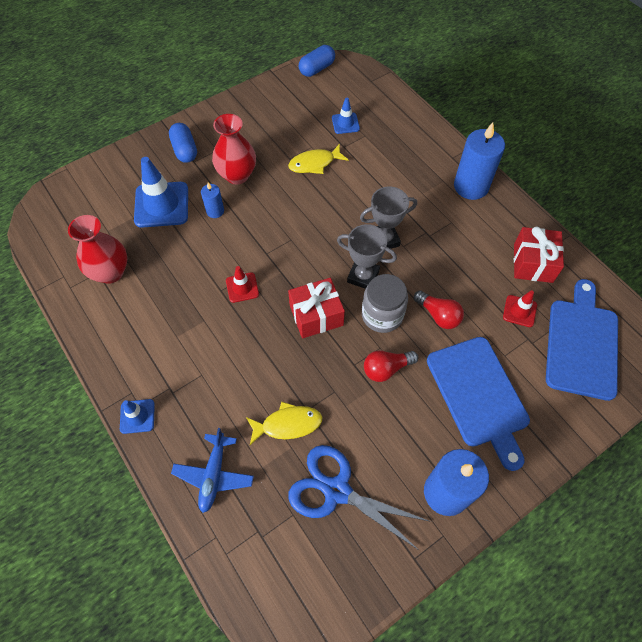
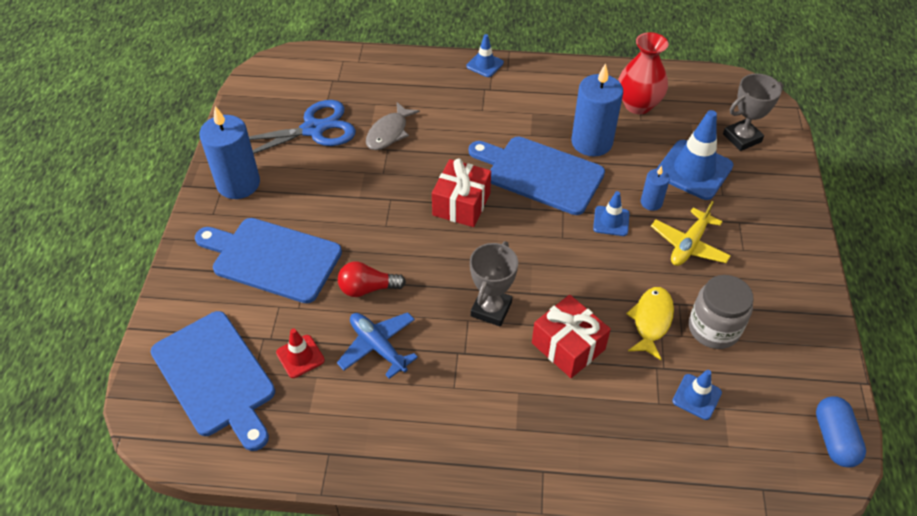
camera: 130 degrees right, 10 degrees down
(185, 150) = (763, 223): blue capsule -> none
(214, 475) = (398, 79): blue plane -> blue plane (378, 347)
(237, 175) = (689, 245): red vase -> yellow plane
(242, 287) = (540, 174): red traffic cone -> blue cutting board
(252, 222) = (611, 221): none -> blue traffic cone
(288, 424) = (389, 133): yellow fish -> grey fish
(363, 276) = (466, 263): grey trophy -> grey trophy (742, 138)
(382, 315) = (413, 248): grey jar -> grey jar (713, 328)
(386, 369) = (363, 216): red light bulb -> none
(471, 186) = (482, 451): blue candle -> blue candle (591, 142)
(533, 263) = (331, 419): red gift -> red gift (568, 346)

